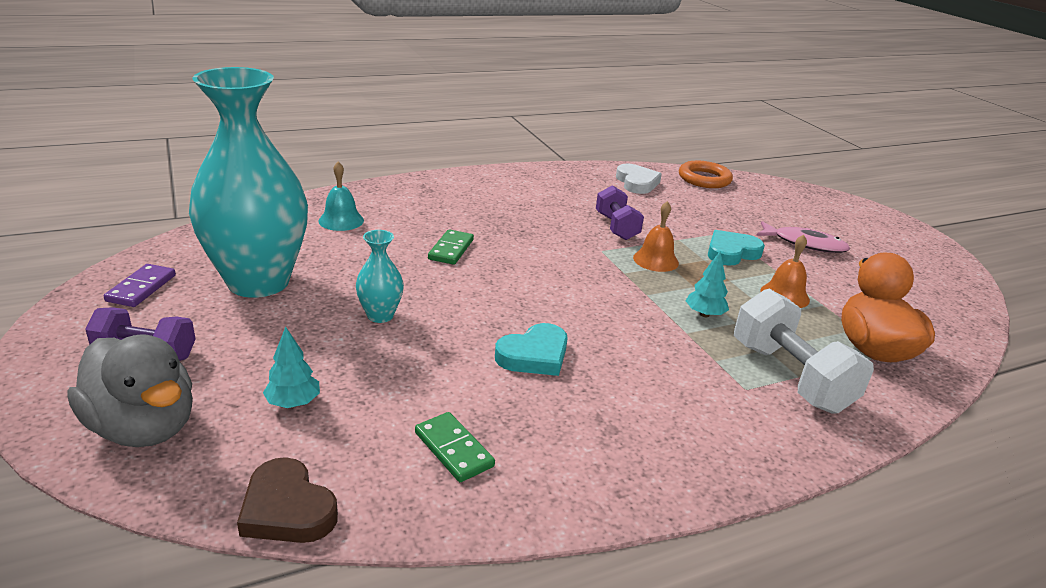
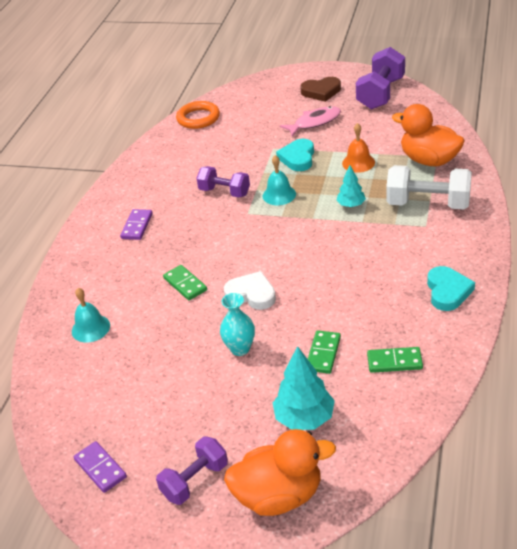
camera: 45 degrees left, 10 degrees up
(143, 427) = (279, 495): grey duck -> orange duck
(258, 282) = (145, 399): turquoise vase -> none
(287, 509) = (396, 445): brown heart -> brown heart (321, 92)
(293, 403) = (304, 418): turquoise tree -> turquoise tree, size x1.65
(420, 380) = (323, 353): none -> green domino
(508, 198) = (137, 226): none -> purple domino
(534, 355) = (336, 294): turquoise heart -> turquoise heart (447, 291)
(637, 183) = (173, 152): white heart -> white heart (251, 294)
(655, 260) = (279, 195): orange bell -> turquoise bell
(929, 271) = (381, 94): none -> purple dumbbell

